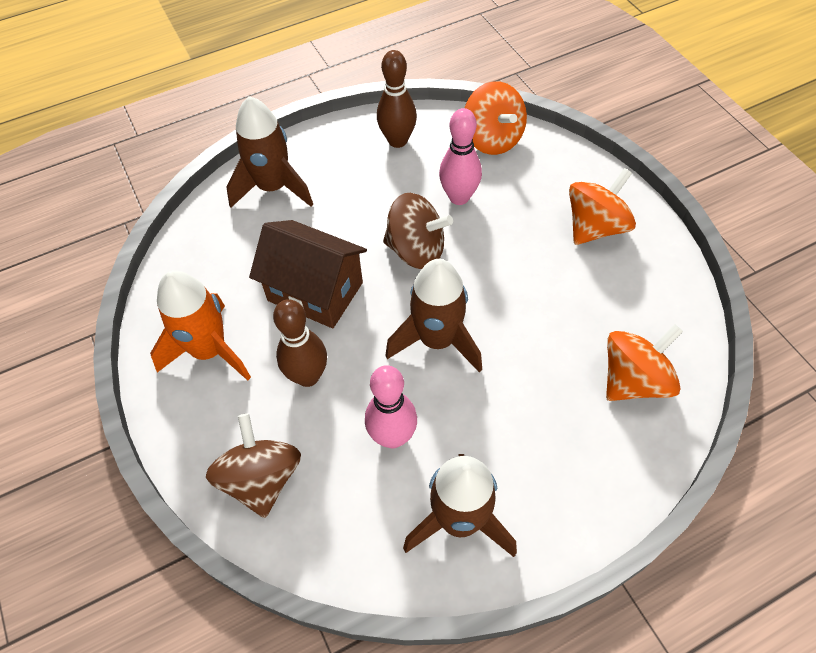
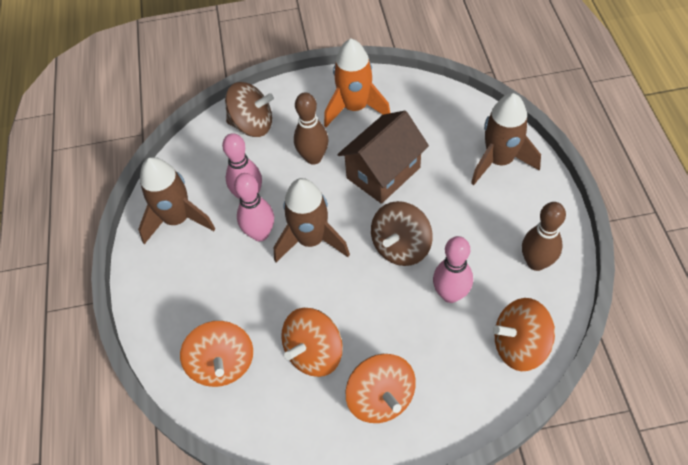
camera: 110 degrees right, 0 degrees up
(447, 401) = (260, 234): none -> pink bowling pin
(576, 295) = (314, 352): none -> orange spinning top

